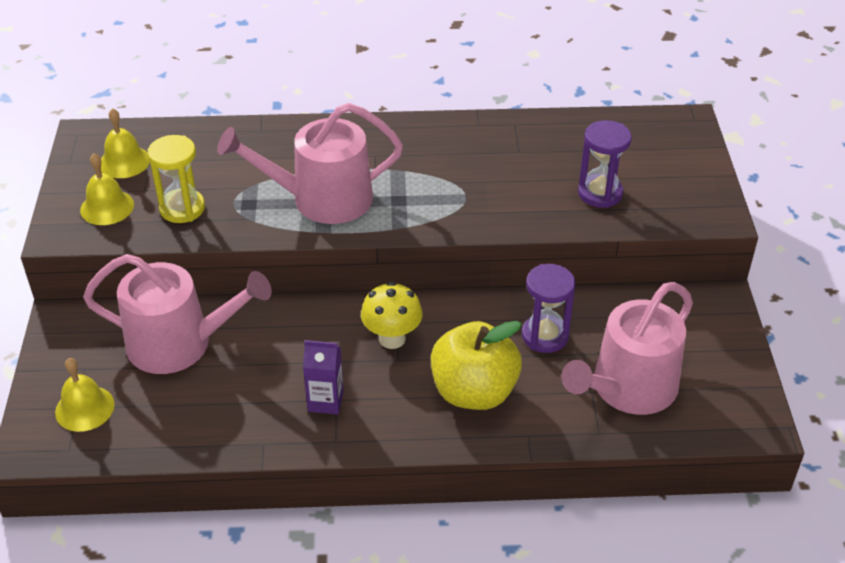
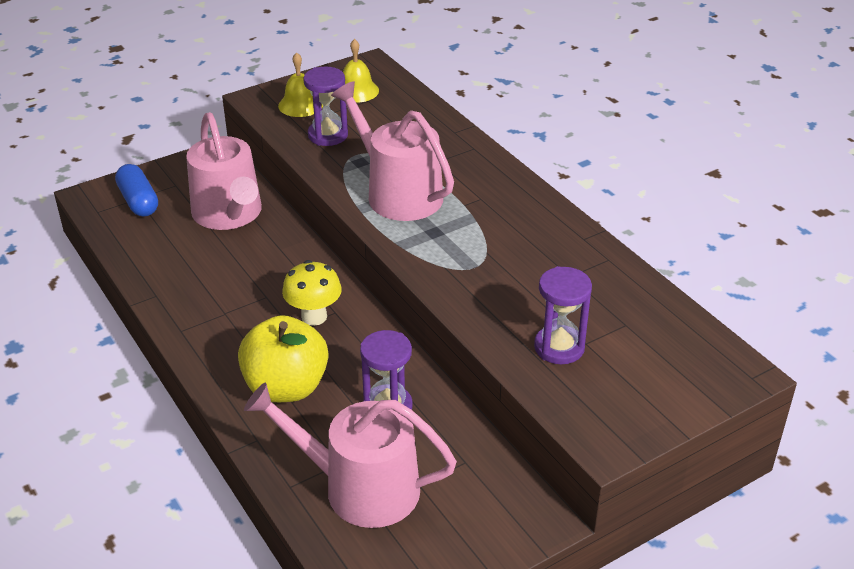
camera: 60 degrees right, 5 degrees down
(84, 408) = (139, 201): yellow bell -> blue capsule
(182, 208) = (328, 135): yellow hourglass -> purple hourglass
(325, 401) = (219, 308): purple carton -> none

